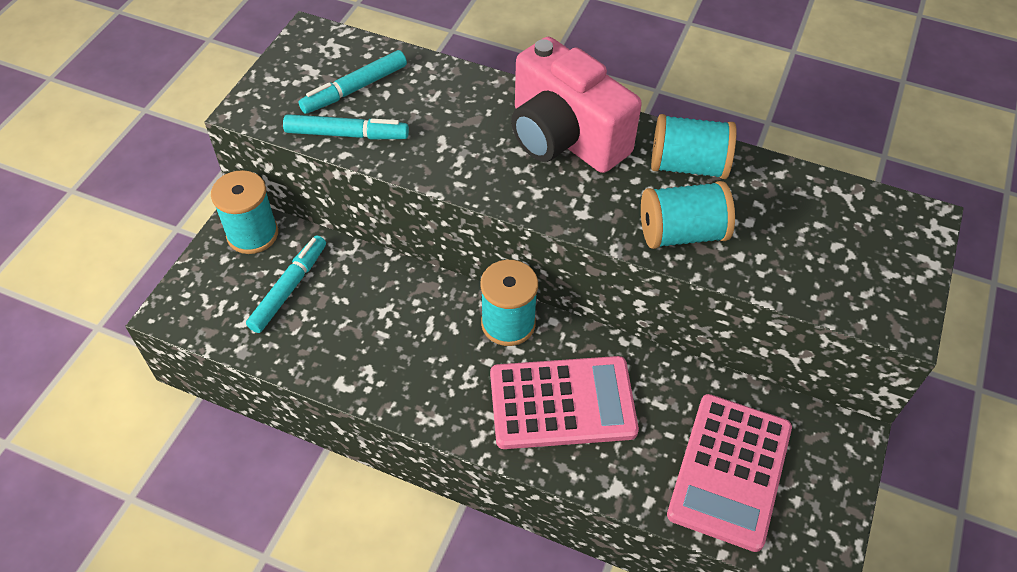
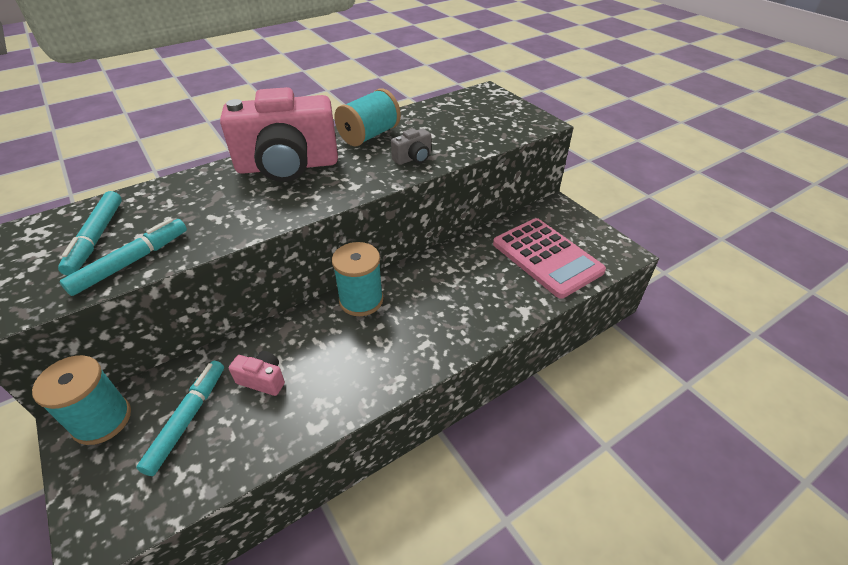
camera: 55 degrees left, 10 degrees down
(289, 288) = (187, 419): turquoise marker -> turquoise marker turned 45 degrees clockwise
(359, 311) = (262, 380): none -> pink camera
(562, 403) = (445, 304): pink calculator -> none
(681, 233) = (413, 158): turquoise spool -> grey camera

